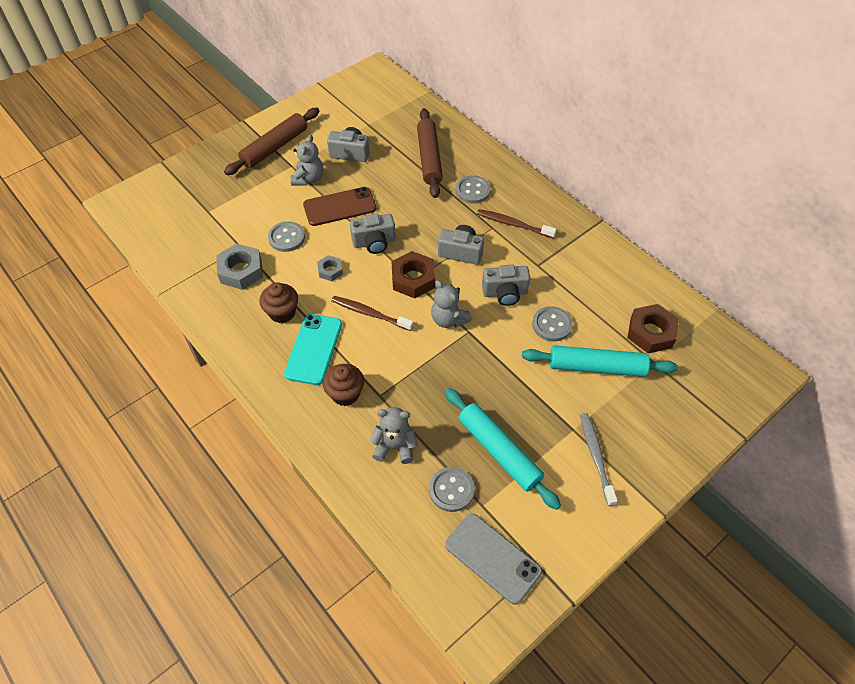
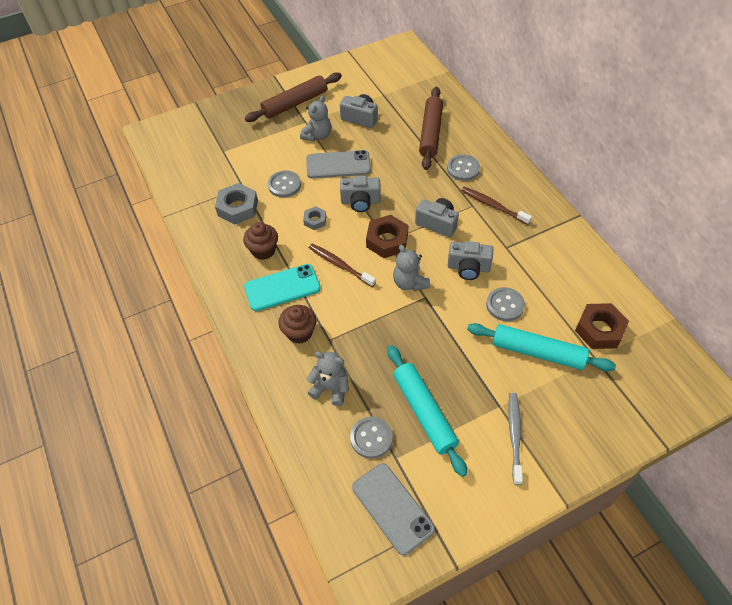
camera: 15 degrees right, 0 degrees up
(314, 349) = (282, 288): turquoise phone -> turquoise phone turned 45 degrees clockwise
(340, 207) = (338, 165): brown phone -> grey phone

